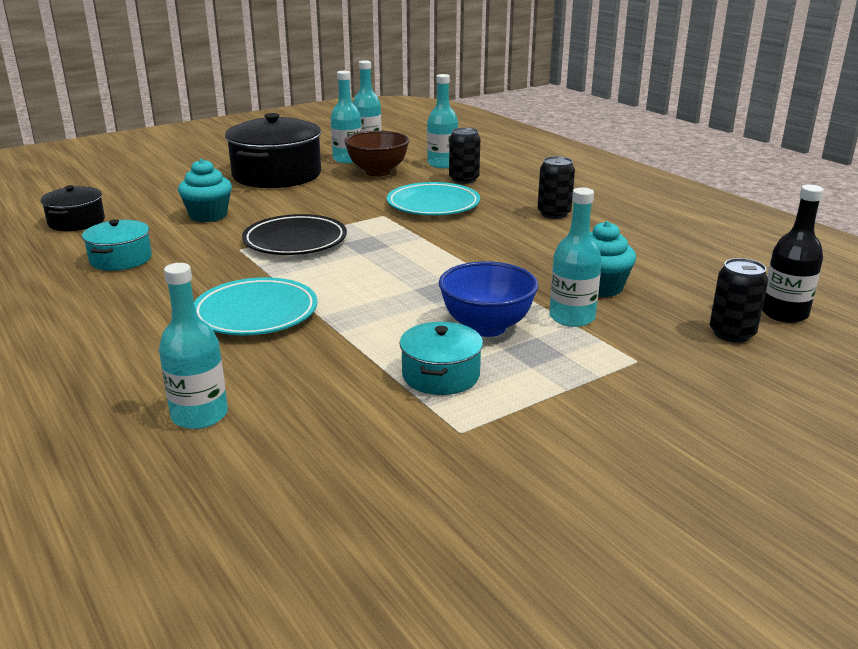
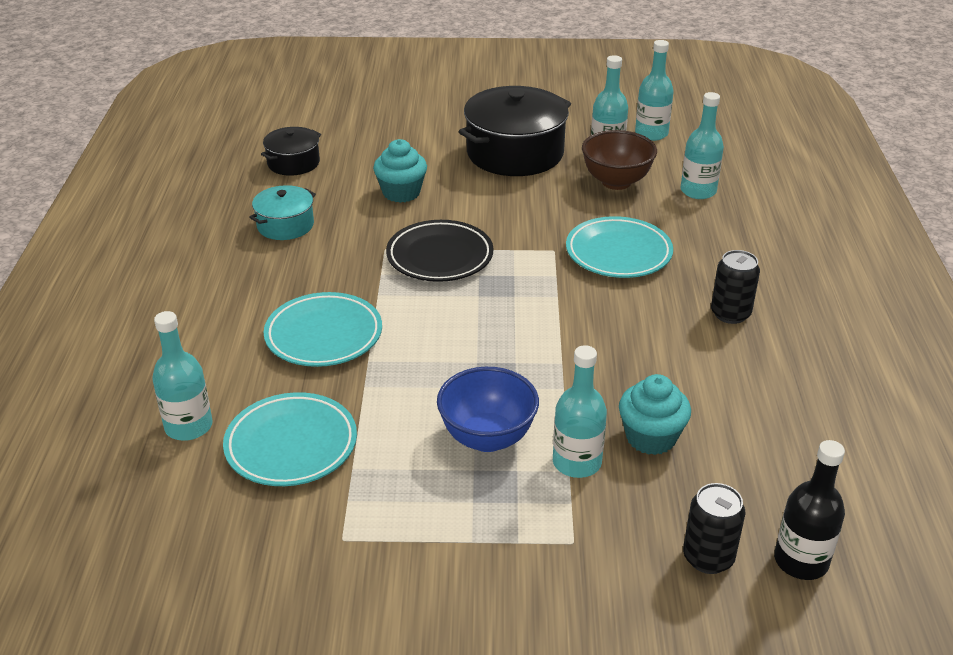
camera: 35 degrees right, 10 degrees up
(324, 390) = (291, 445): none -> turquoise plate
(441, 375) = (391, 473): turquoise pot -> none
(464, 179) = (693, 224): black can -> none

